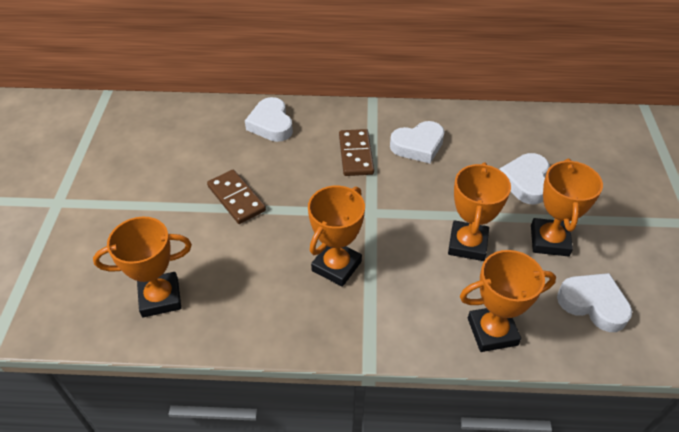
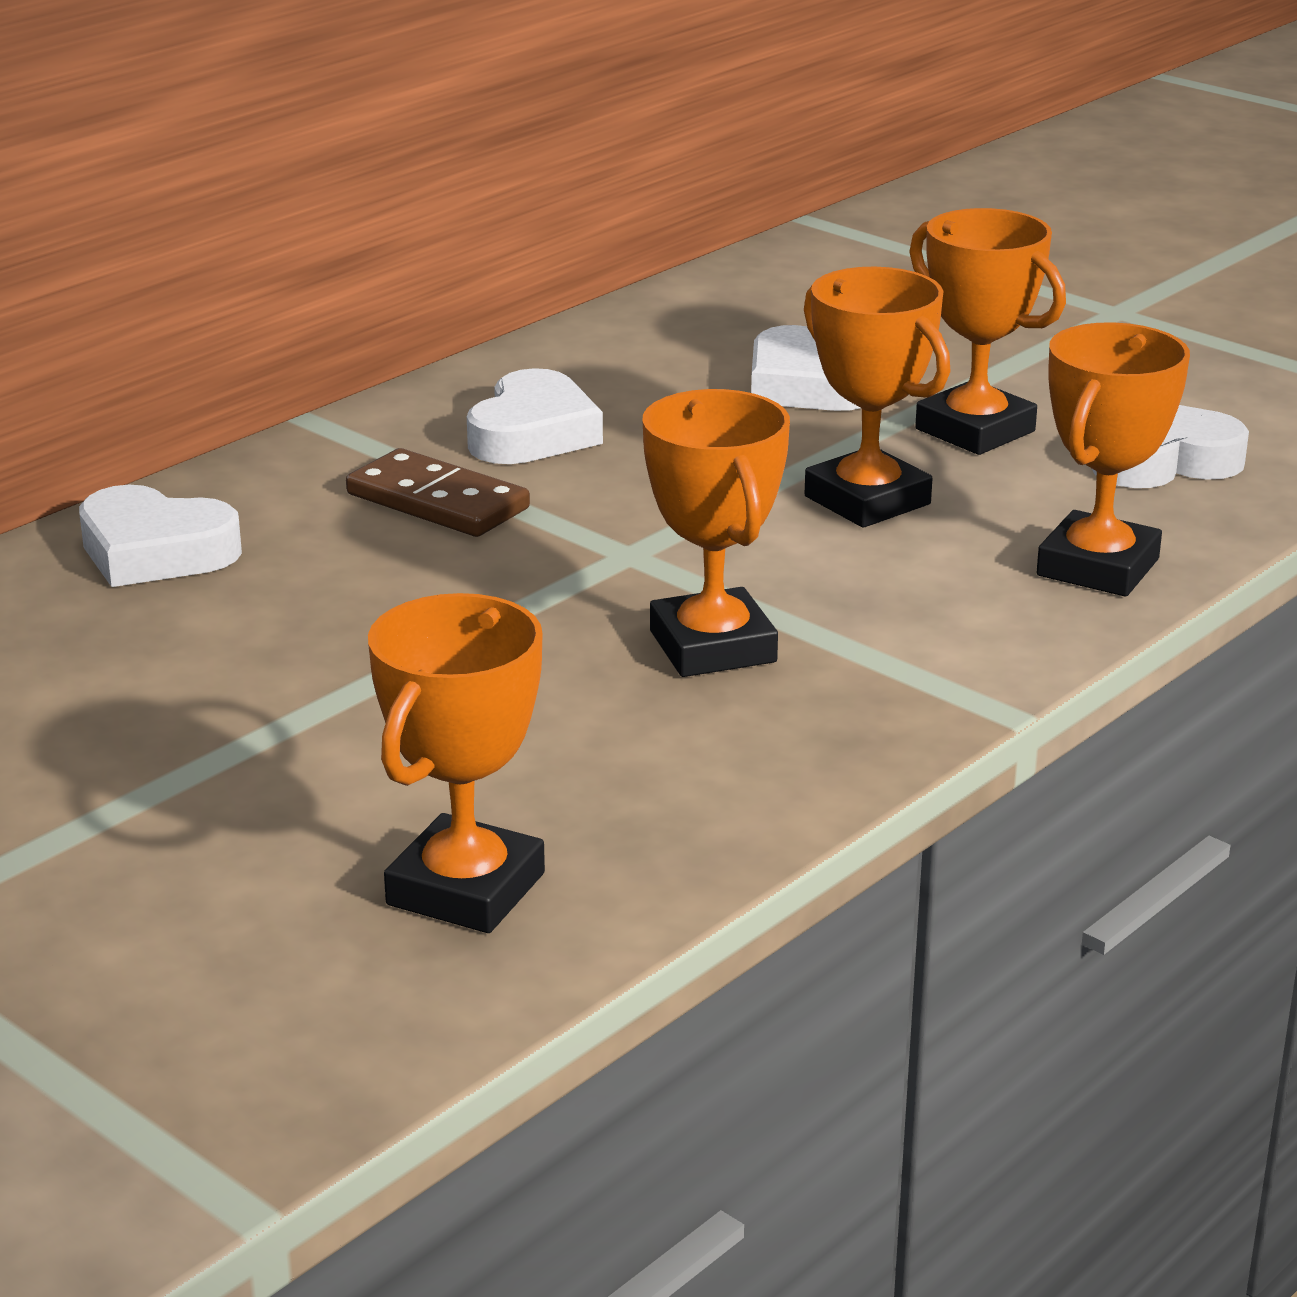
camera: 50 degrees left, 20 degrees down
(236, 198) = (318, 682): brown domino -> none

